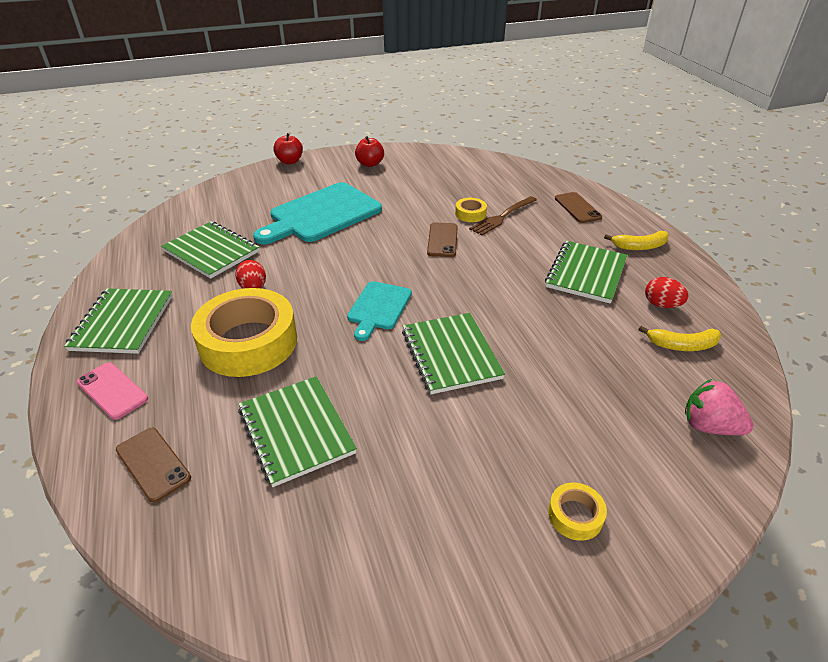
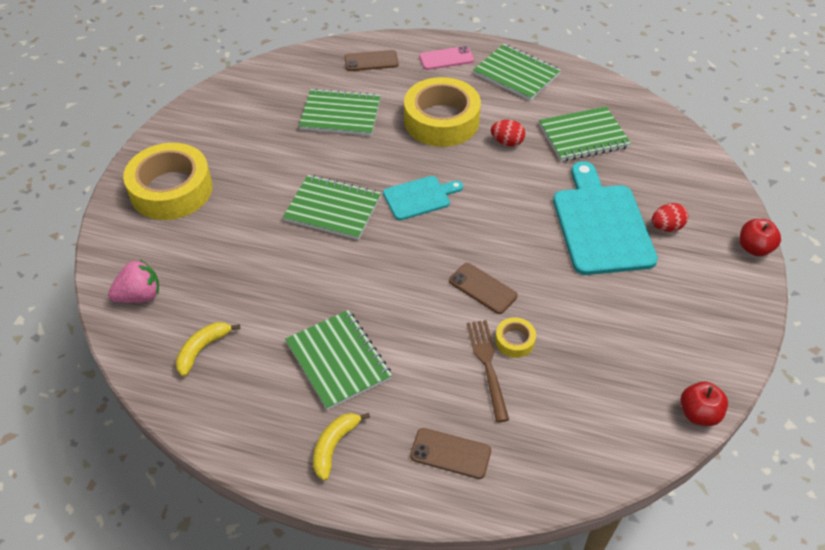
camera: 125 degrees right, 10 degrees up
(370, 164) = (704, 317): red apple -> red apple (698, 414)
(378, 308) = (419, 197): turquoise cutting board -> turquoise cutting board turned 105 degrees clockwise
(575, 515) = (171, 190): yellow tape -> yellow tape, size x2.37
(661, 305) = (250, 380): red egg -> red egg (666, 227)

